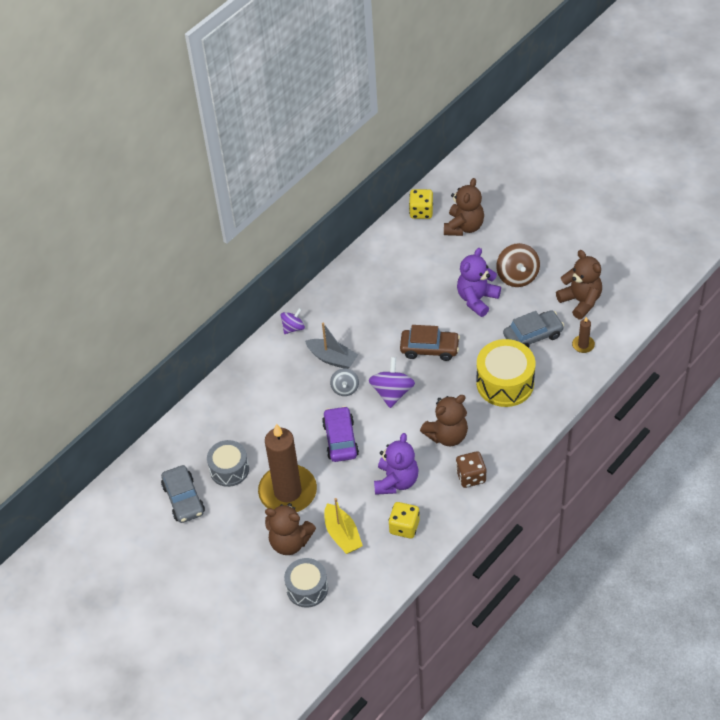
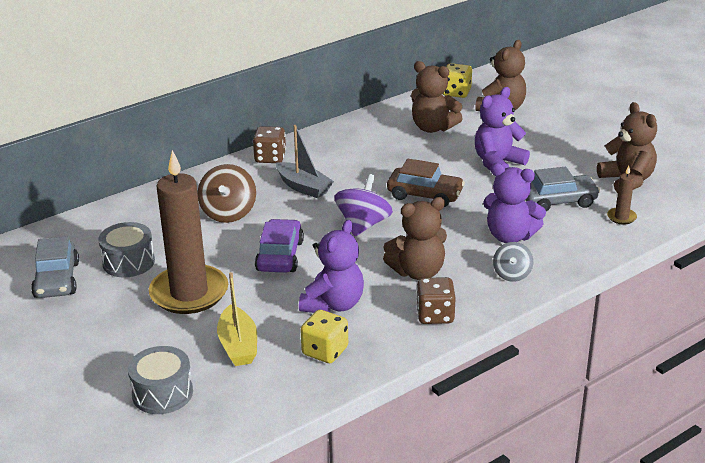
camera: 10 degrees right, 20 degrees down
(290, 542) = (165, 341): brown teddy bear -> brown teddy bear (433, 128)
(293, 328) = (270, 158): purple spinning top -> brown dice
(345, 388) = (307, 213): grey spinning top -> grey spinning top (512, 274)
(505, 383) = (510, 236): yellow drum -> purple teddy bear
(517, 276) = (553, 152): brown spinning top -> brown spinning top (228, 213)

